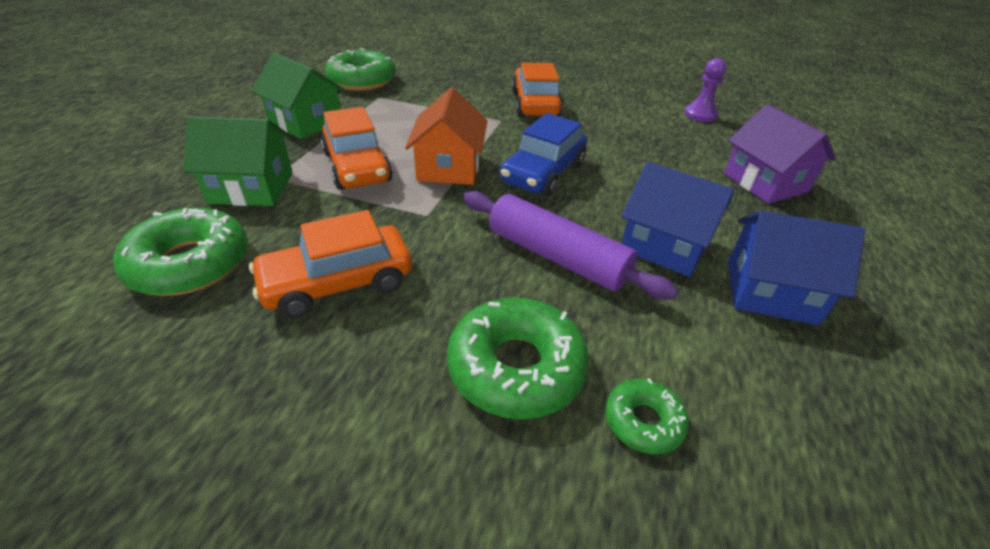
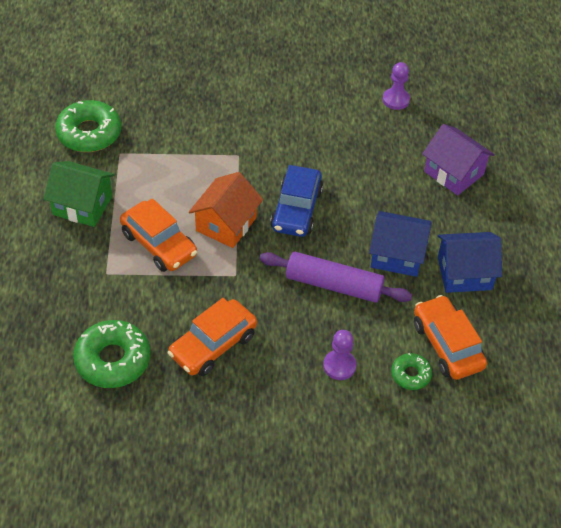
camera: 20 degrees left, 10 degrees up
(251, 188) = (98, 288): green house -> none
(449, 167) = (226, 224): orange house -> orange house turned 45 degrees clockwise
(516, 367) = (339, 366): green donut -> purple pawn
(535, 104) = (257, 125): orange car -> orange car (447, 345)

